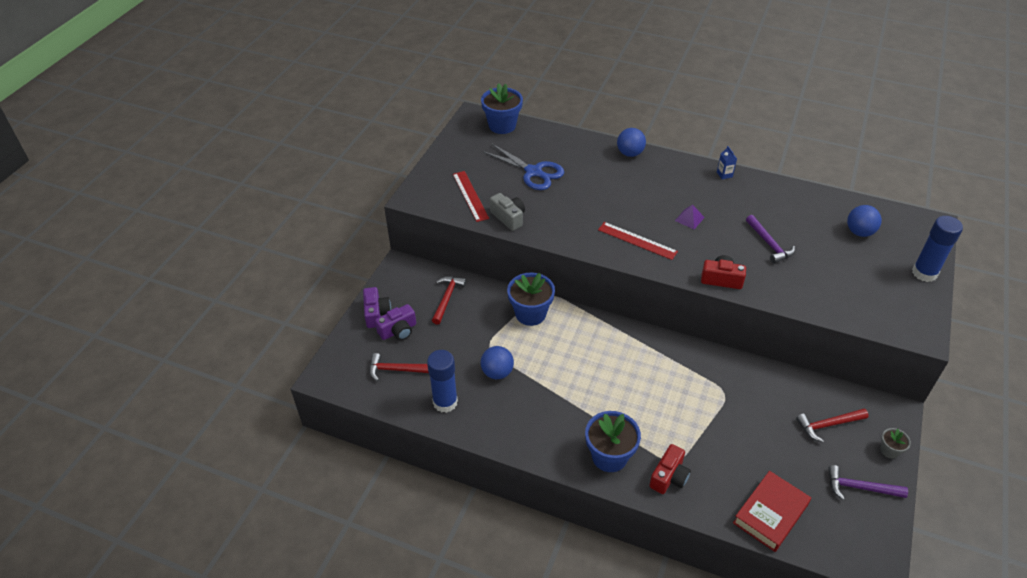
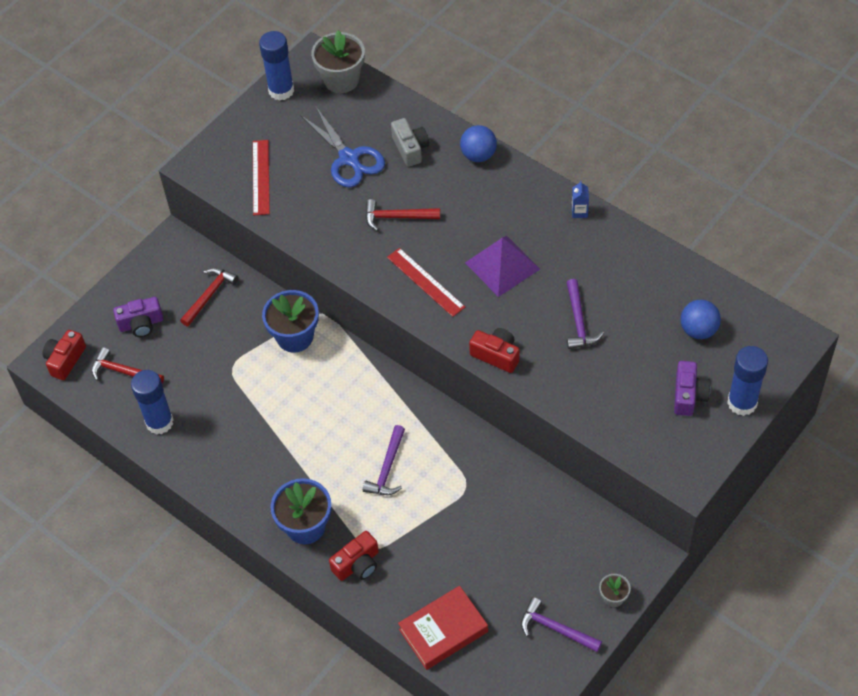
camera: 20 degrees right, 10 degrees up
(342, 372) = (65, 360): none -> red camera
(376, 313) = (125, 297): purple camera -> purple camera (688, 395)
(459, 139) = (281, 90): none -> blue glue stick
(497, 372) = (228, 401): blue ball -> none
(502, 125) = (341, 80): blue flower pot -> grey flower pot
(508, 218) = (292, 217): grey camera -> grey camera (410, 148)
(654, 394) = (387, 468): none -> purple hammer
(689, 219) = (502, 266): purple pyramid -> purple pyramid, size x1.97
(828, 425) = (562, 551): red hammer -> red hammer (397, 217)

